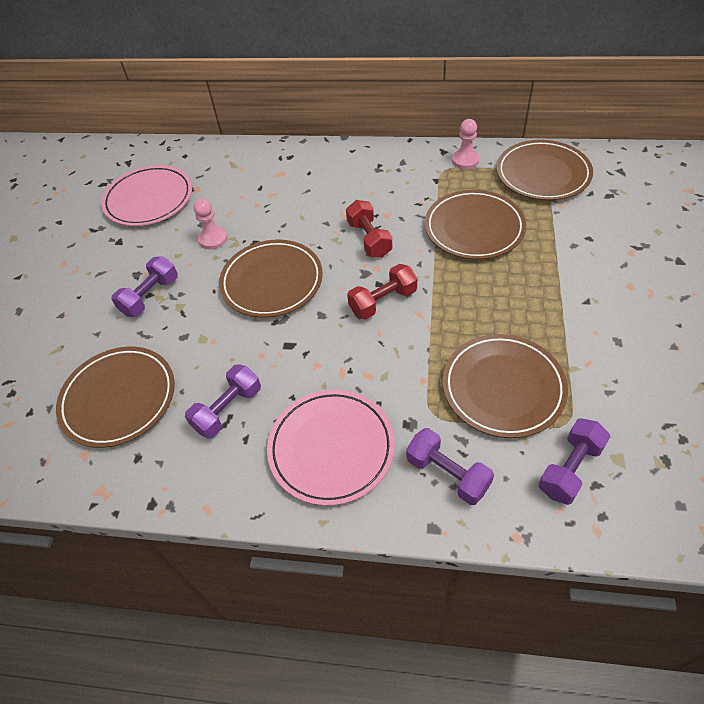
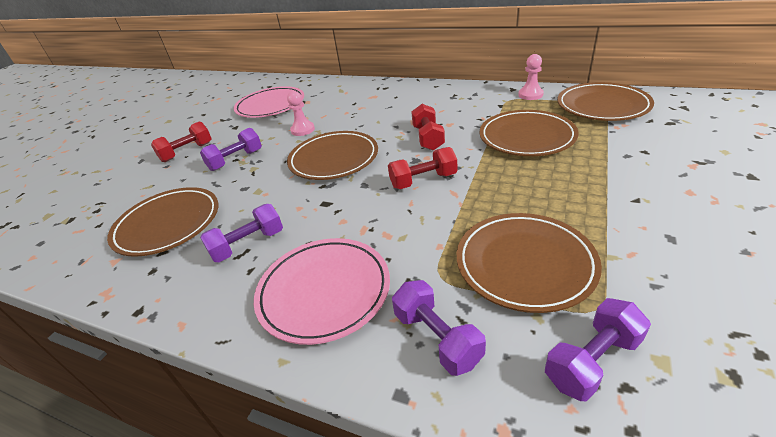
camera: 15 degrees right, 15 degrees down
(76, 290) = (187, 152): none -> red dumbbell

